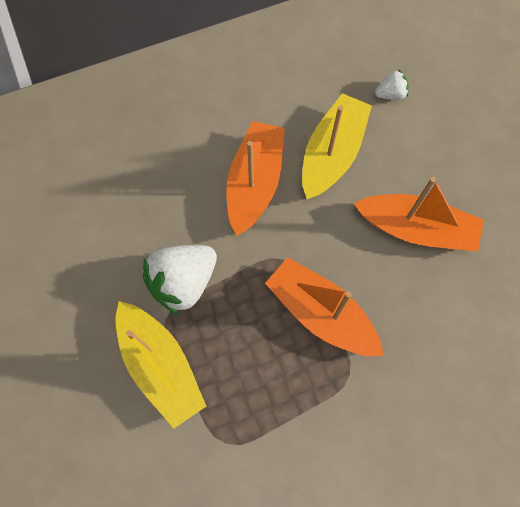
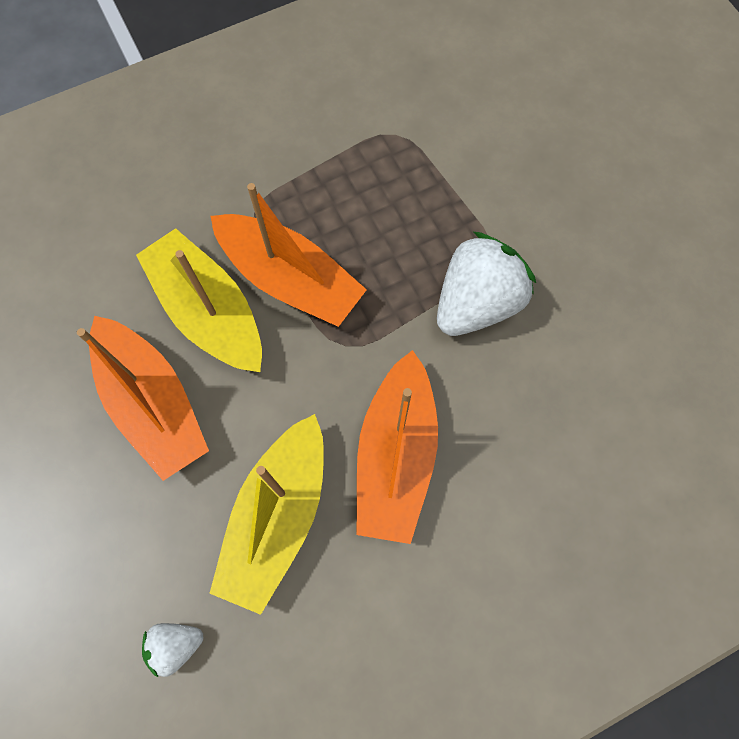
camera: 175 degrees right, 0 degrees up
(160, 366) = (485, 203): yellow boat -> yellow boat (208, 311)
(416, 229) = (153, 404): orange boat -> orange boat turned 135 degrees counterclockwise

